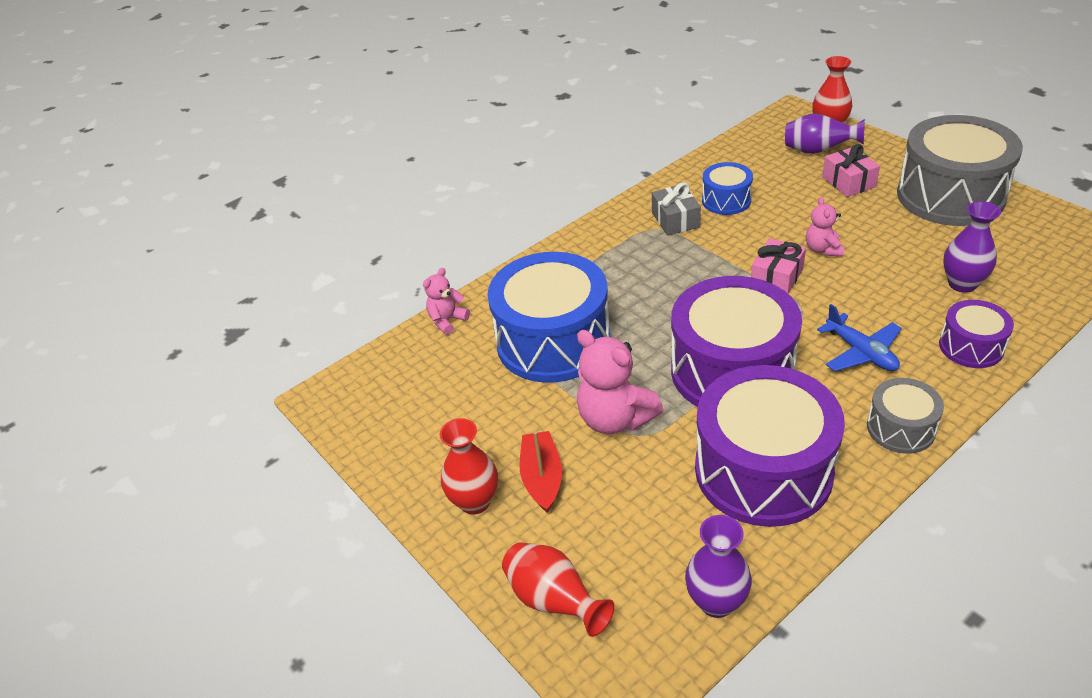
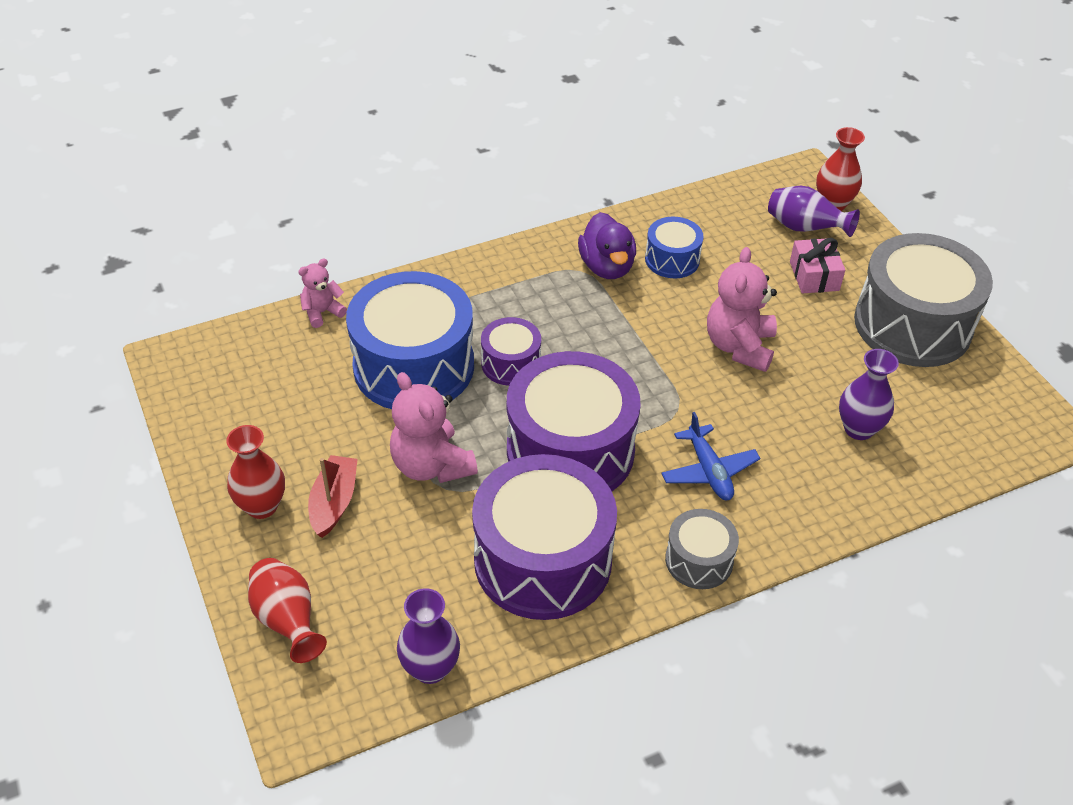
camera: 10 degrees right, 5 degrees up
(675, 220) = (607, 267): grey gift -> purple duck
(776, 277) = (673, 364): pink gift -> none
(823, 249) = (739, 346): pink teddy bear -> pink teddy bear, size x1.76
(971, 347) = (822, 499): purple drum -> purple drum (511, 363)

